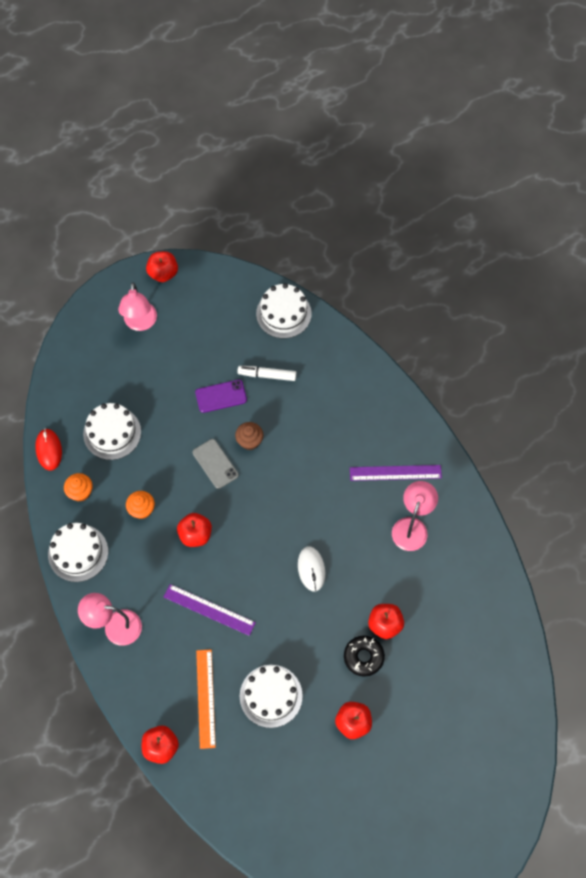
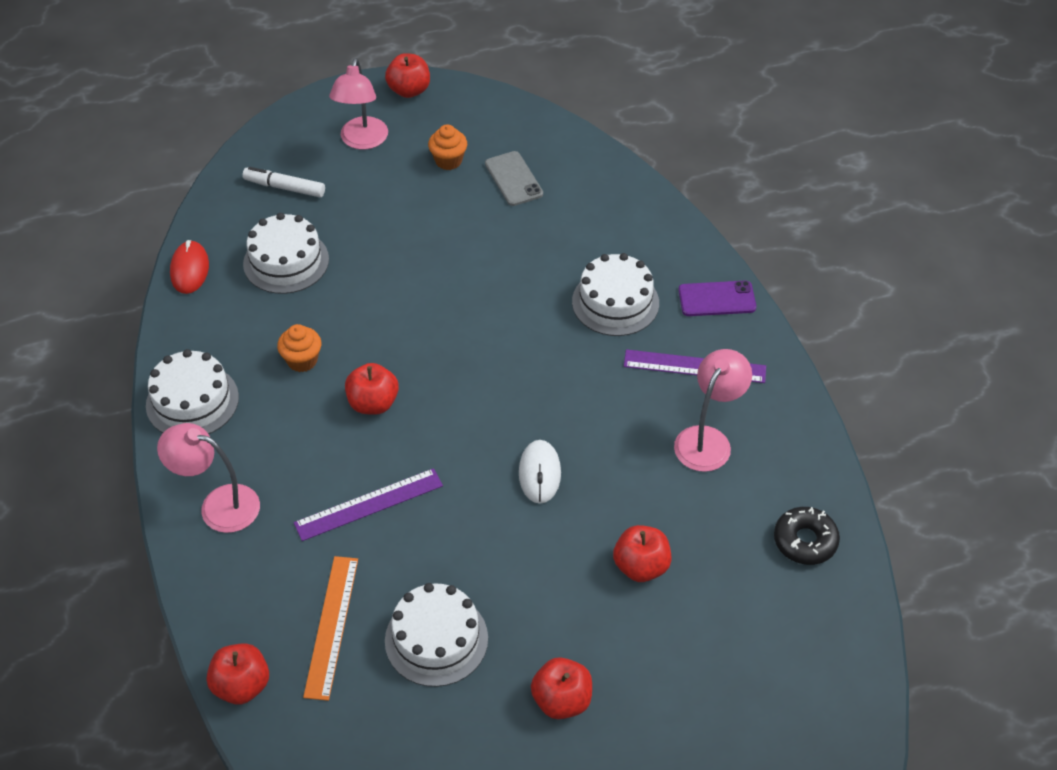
camera: 10 degrees right, 15 degrees down
(80, 492) = (219, 326): orange cupcake -> orange cupcake (448, 161)
(209, 609) = (369, 504): purple ruler -> purple ruler turned 60 degrees counterclockwise
(215, 464) = (425, 318): grey phone -> grey phone (513, 179)
(221, 396) = (454, 239): purple phone -> purple phone (717, 299)
(249, 441) = (483, 298): brown cupcake -> none
(267, 375) = (527, 222): white marker -> white marker (284, 187)
(283, 313) = (567, 155): white cake -> white cake (615, 302)
(363, 657) = (598, 607): black donut -> black donut (805, 541)

